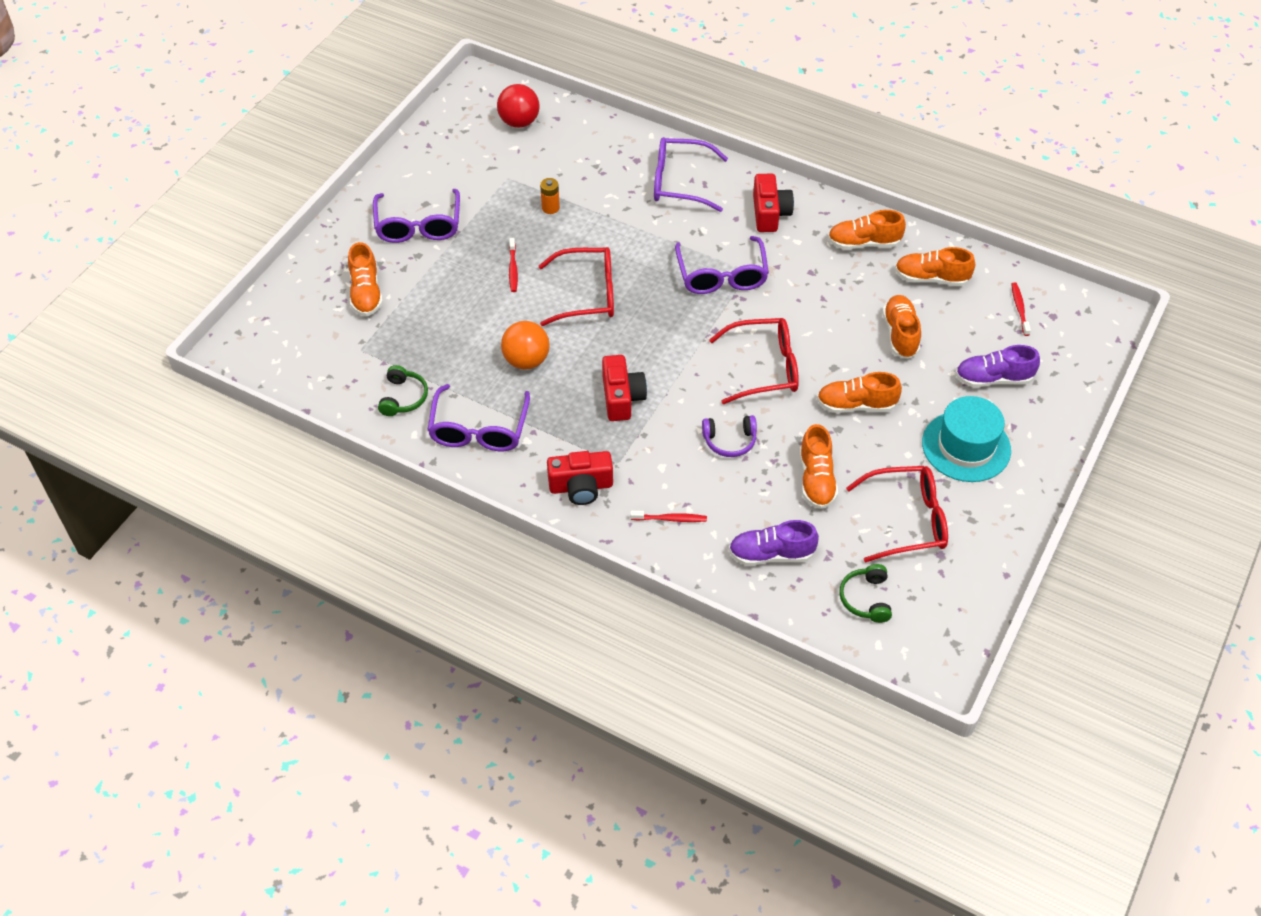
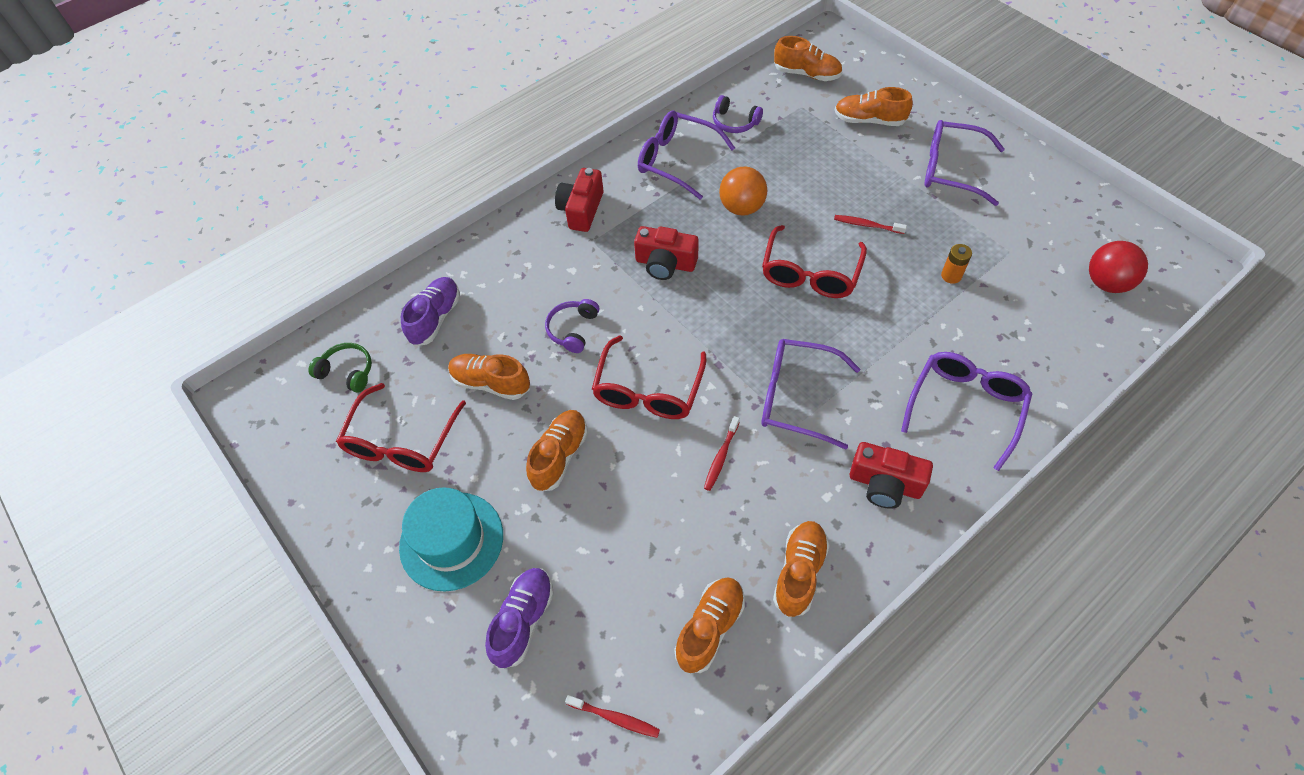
camera: 115 degrees right, 5 degrees up
(403, 397) = (734, 122): green headphones -> purple headphones
(670, 519) = (514, 259): red toothbrush -> red toothbrush (721, 457)
(900, 334) = (635, 546): orange shoe -> orange shoe (807, 74)

